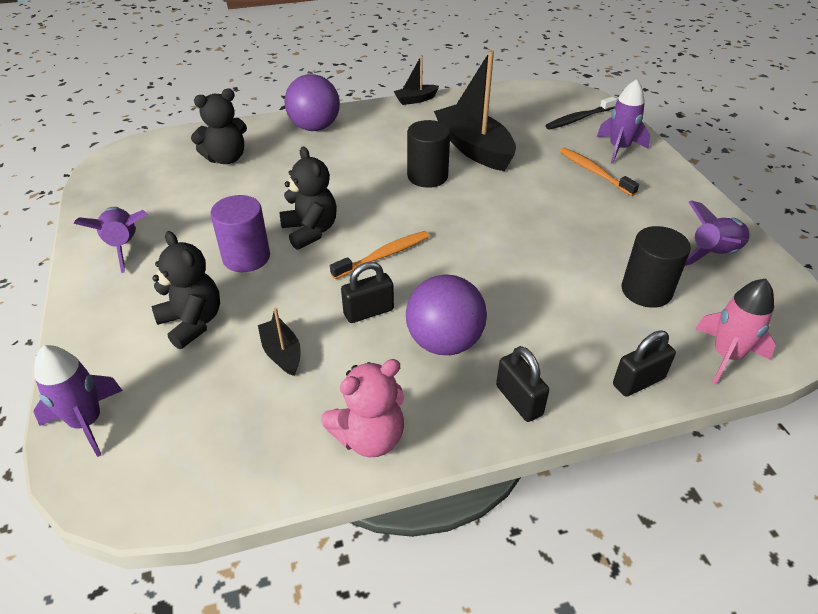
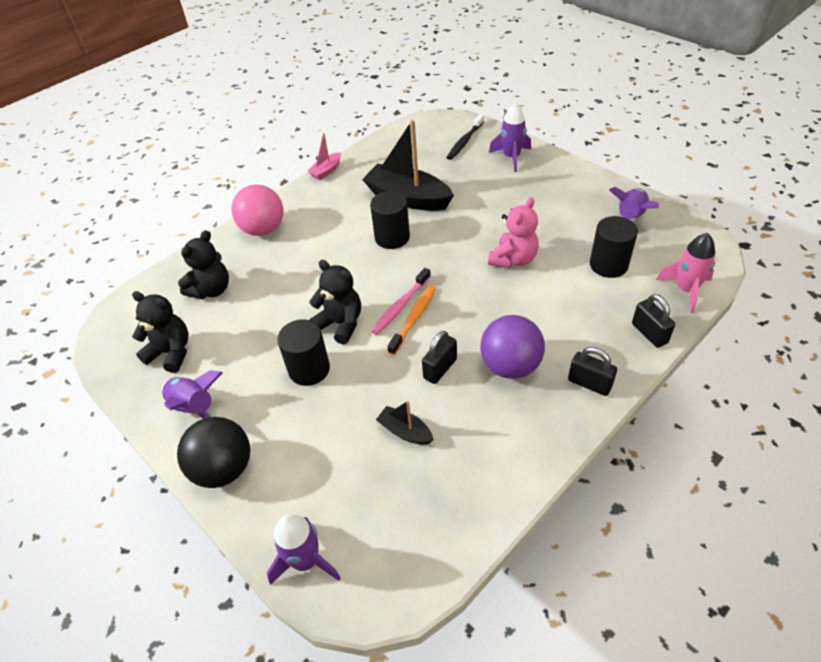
camera: 25 degrees left, 5 degrees up
(98, 307) = (224, 469): none -> black ball
(192, 322) = (315, 442): black teddy bear -> black teddy bear (171, 352)
(246, 257) = (309, 369): purple cylinder -> black cylinder
(314, 127) = (263, 229): purple ball -> pink ball
(369, 437) = (517, 460): pink teddy bear -> pink teddy bear (513, 259)
(381, 239) = (400, 306): none -> pink toothbrush
(416, 99) = (326, 171): black boat -> pink boat
(594, 172) = (509, 184): orange toothbrush -> none
(638, 381) = (649, 333): black padlock -> black padlock turned 60 degrees counterclockwise

